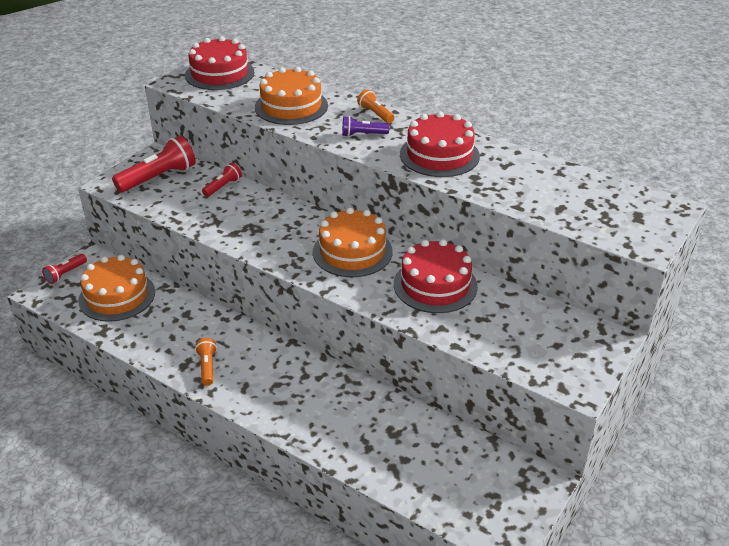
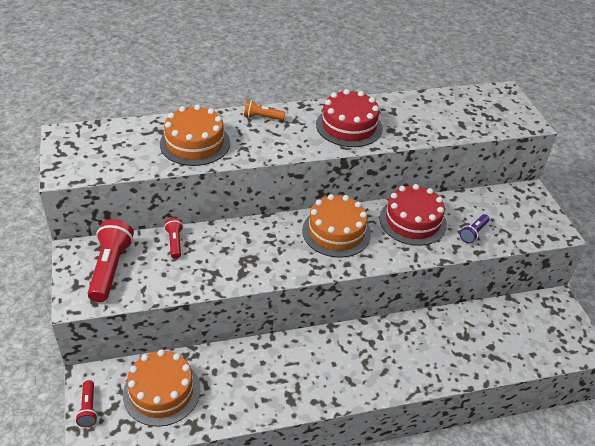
camera: 50 degrees left, 5 degrees up
(207, 367) = (307, 388): orange flashlight -> none
(219, 74) = (89, 145): red cake -> none
(363, 135) = (280, 138): purple flashlight -> purple flashlight (473, 233)

